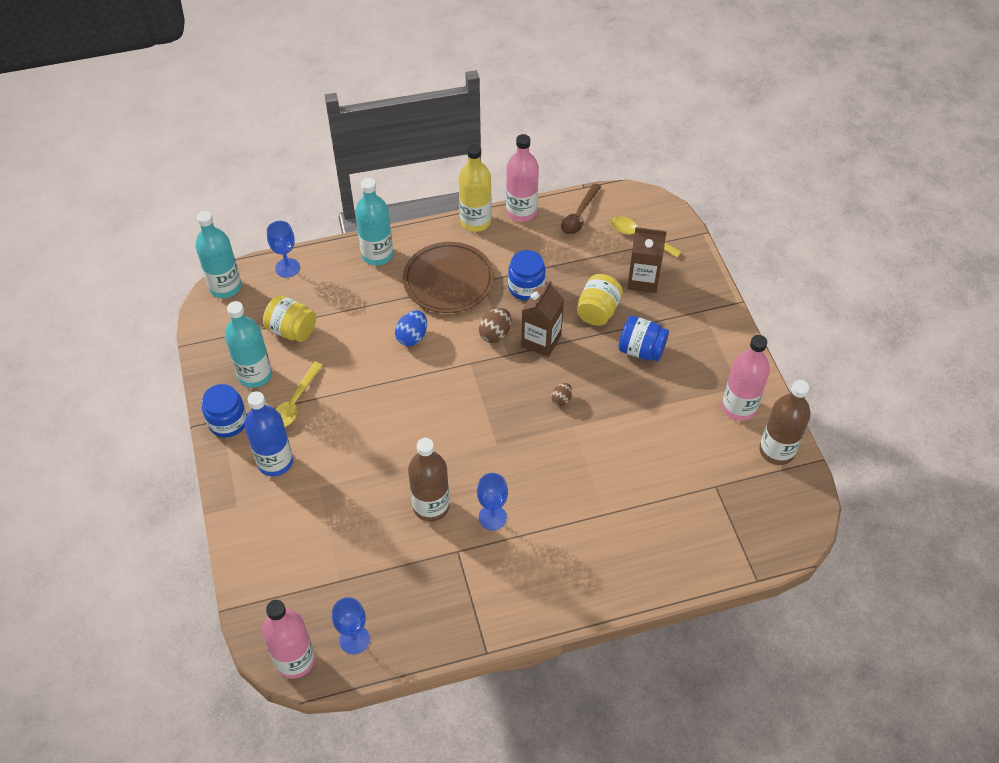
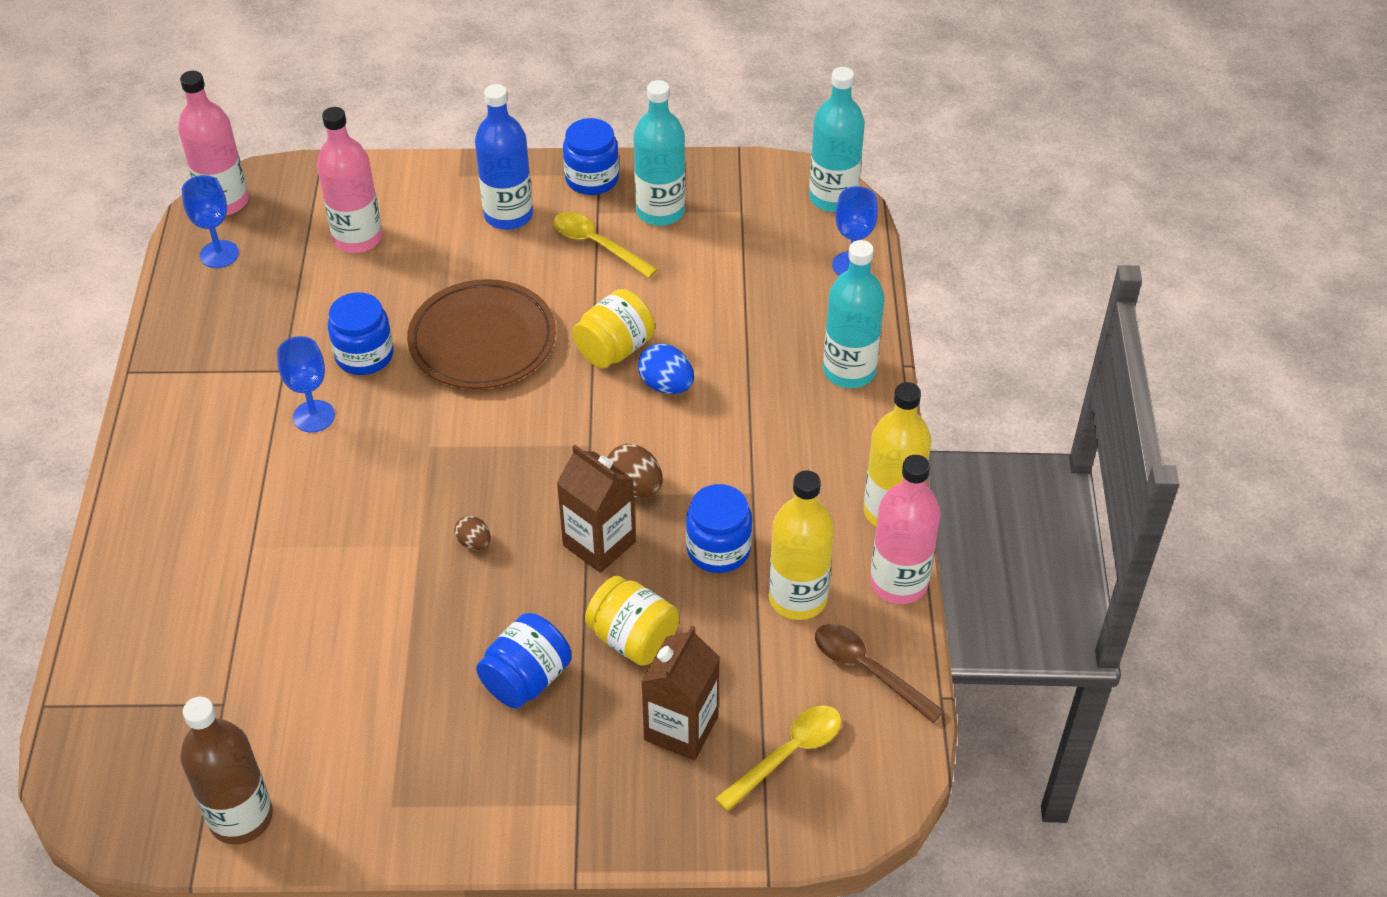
camera: 105 degrees right, 5 degrees down
(292, 330) = (727, 256): yellow jar -> yellow jar (614, 349)
(431, 506) = (364, 355): brown bottle -> blue jar
(448, 280) = (766, 449): brown plate -> brown plate (482, 340)
(546, 249) = (798, 598): none -> yellow bottle
(739, 407) = (350, 790): pink bottle -> pink bottle (357, 238)

